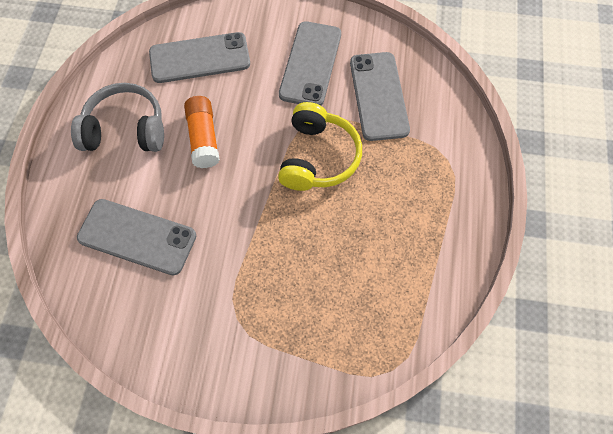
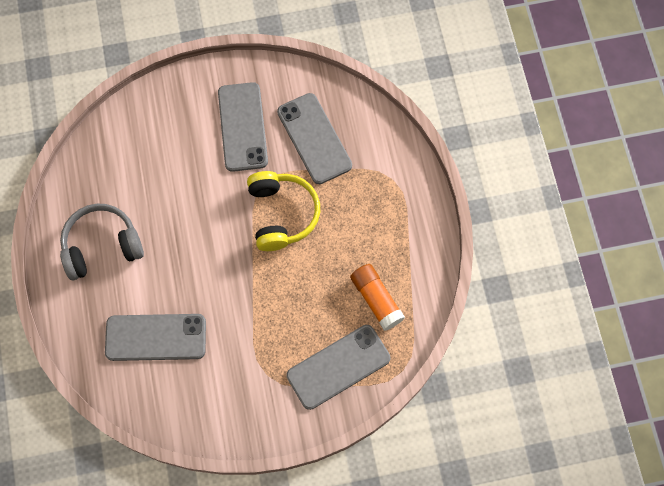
camera: 20 degrees left, 5 degrees up
(200, 58) = (139, 154): grey phone -> grey phone (338, 367)
(203, 138) = (175, 230): orange glue stick -> orange glue stick (376, 299)

